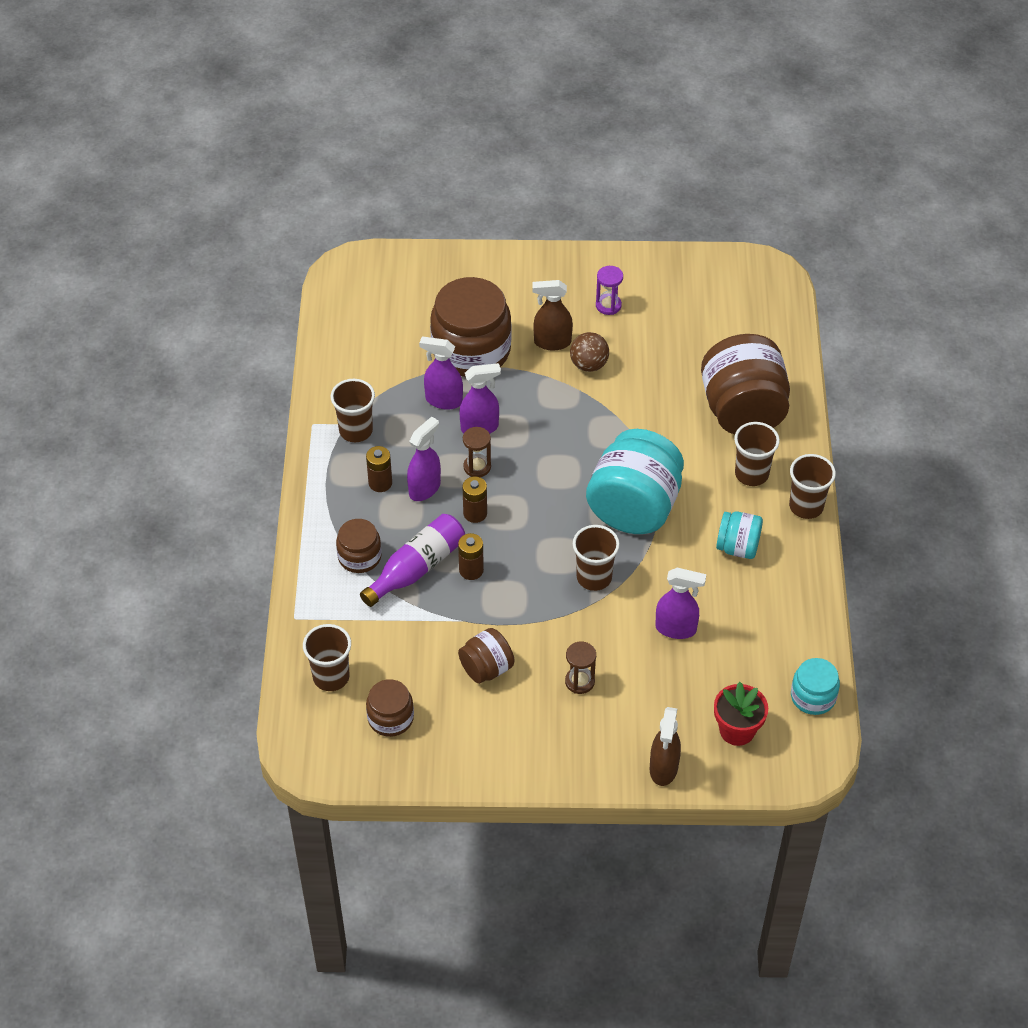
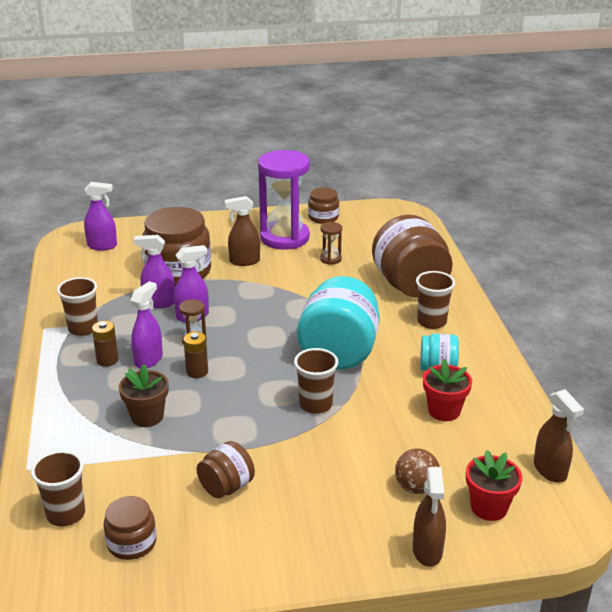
camera: 10 degrees left, 20 degrees down
(359, 557) = (91, 414): brown jar -> brown jar (323, 217)
(417, 568) = (147, 416): purple bottle -> brown flower pot
(471, 570) = (199, 412): brown battery -> none
(579, 681) = (322, 486): brown hourglass -> brown hourglass (330, 259)
(589, 365) = (277, 271): brown ball -> brown ball (416, 487)
(608, 305) = (284, 238): purple hourglass -> purple hourglass, size x2.39
(676, 628) = (402, 433): purple spray bottle -> purple spray bottle (102, 246)
(728, 605) = (444, 411): none -> red flower pot
(806, 506) = (485, 337): brown cup -> none
(813, 696) = (550, 470): turquoise jar -> brown spray bottle

